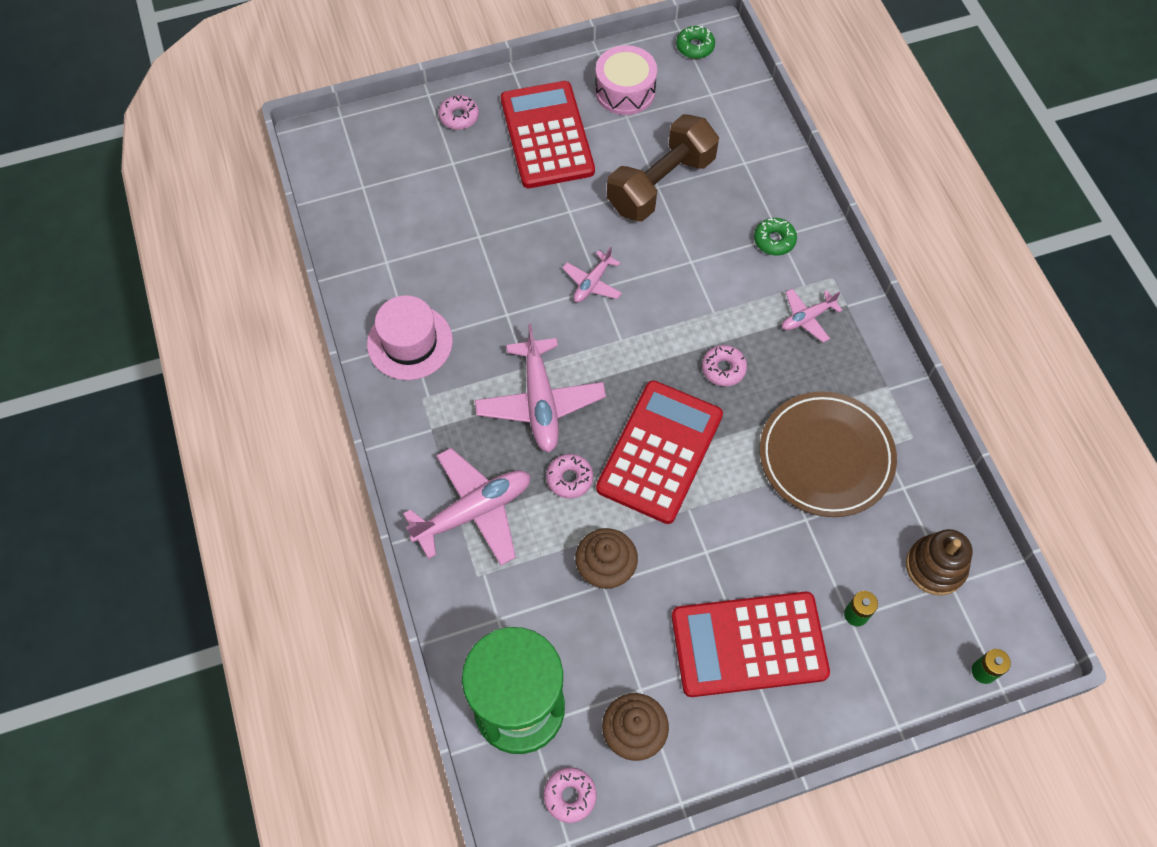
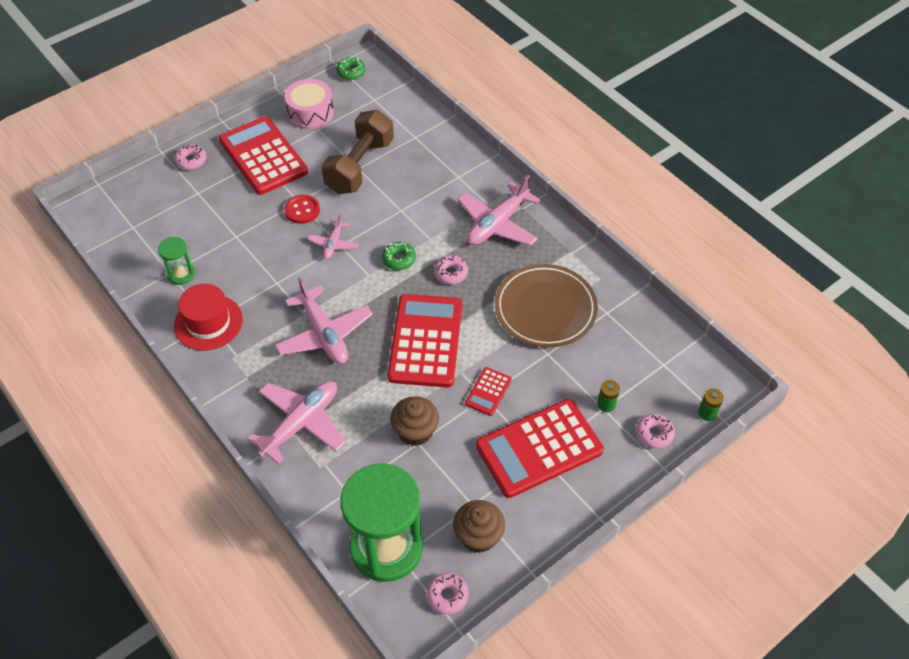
camera: 20 degrees left, 10 degrees down
(399, 268) = (181, 274): none -> green hourglass
(410, 342) = (208, 322): pink hat -> red hat
(569, 225) = (302, 210): none -> red button
(569, 479) = (365, 379): pink donut -> pink donut (654, 434)
(713, 546) = (488, 392): none -> red calculator
(774, 240) = (455, 181): green donut -> green donut (399, 259)
(807, 318) = (497, 224): pink plane -> pink plane, size x1.87
(935, 566) = (648, 356): brown stacking toy -> none

